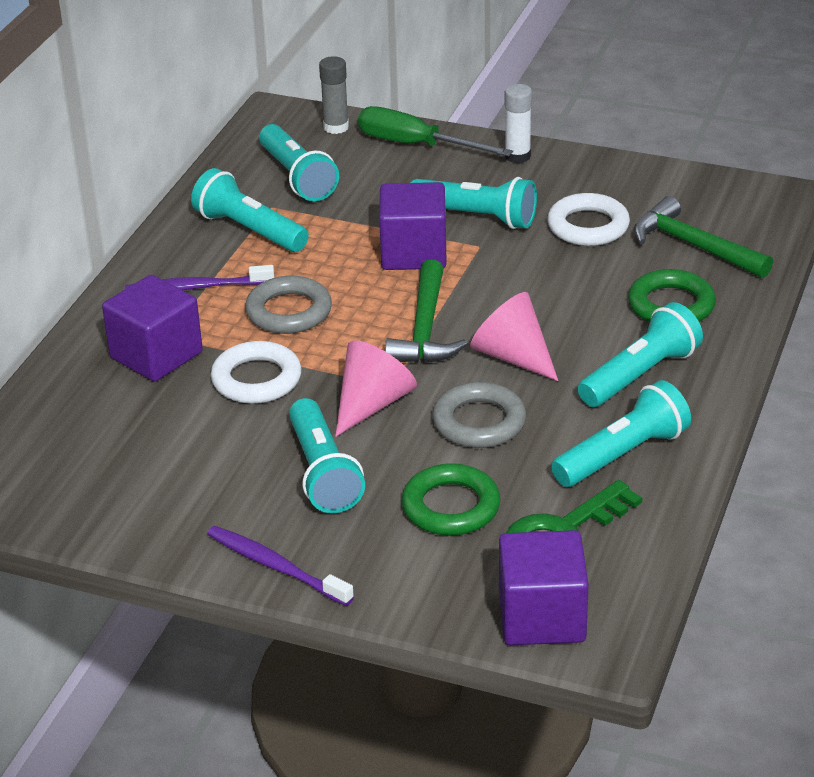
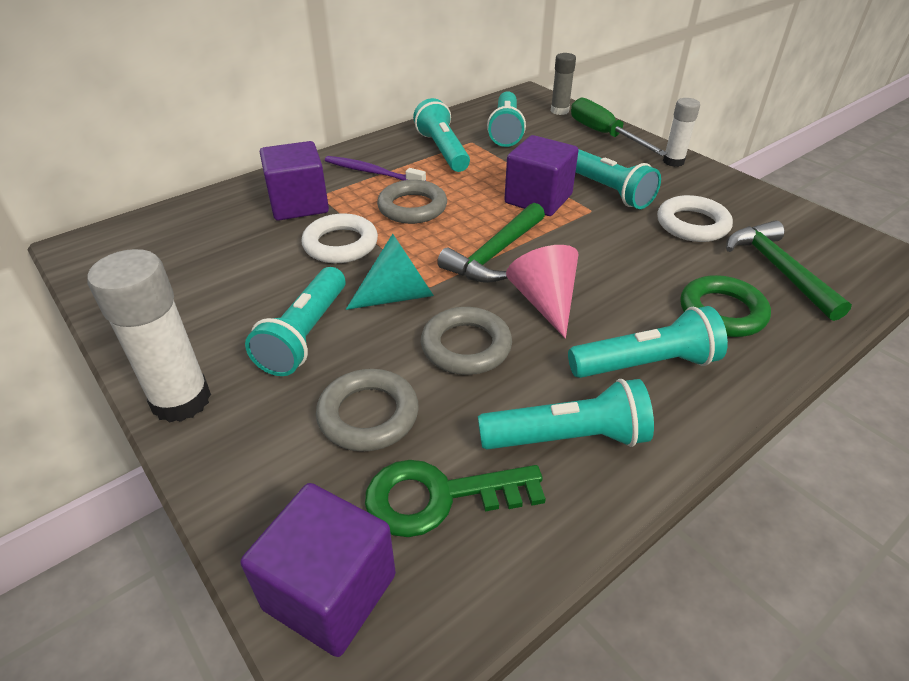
camera: 30 degrees right, 5 degrees up
(275, 566) = (181, 400): purple toothbrush -> white glue stick
(372, 404) = (399, 295): pink cone -> turquoise cone
(451, 507) = (368, 415): green ring -> grey ring

